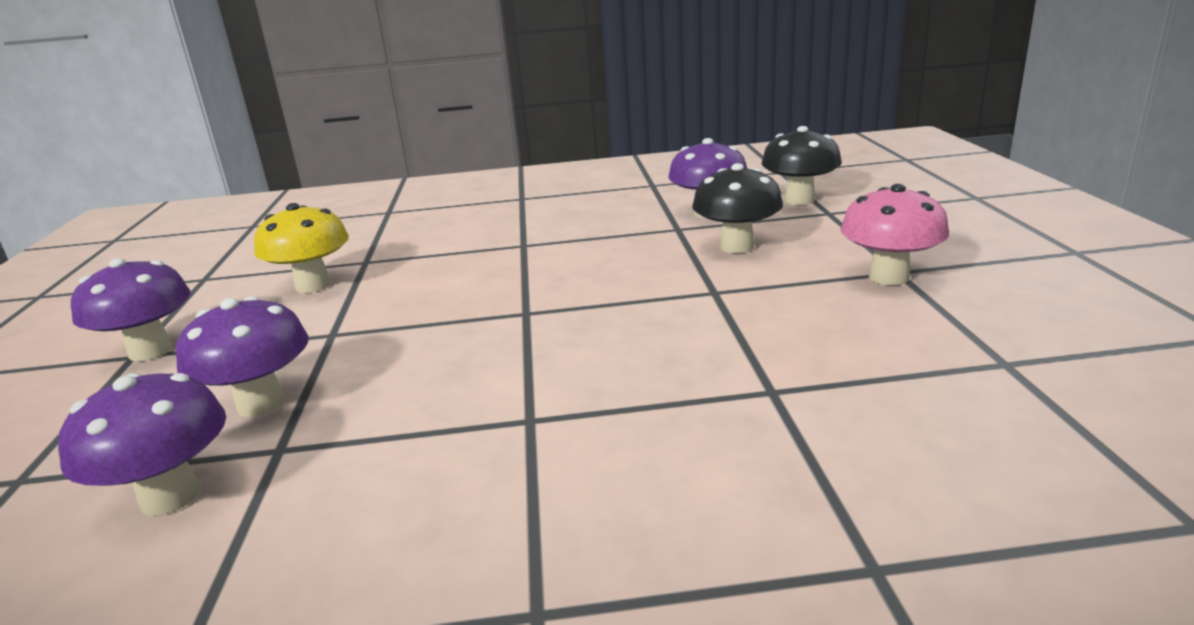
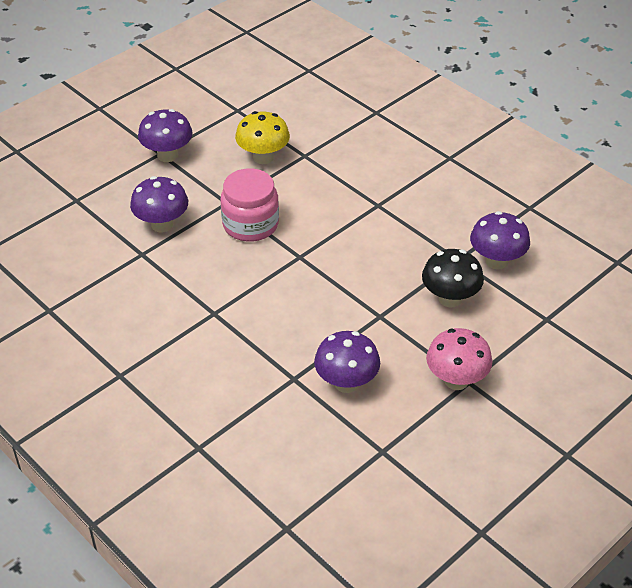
camera: 50 degrees right, 20 degrees up
(170, 496) = (99, 247): purple mushroom -> purple mushroom (346, 383)
(406, 329) = (250, 224): none -> pink jar
(799, 200) = (560, 295): black mushroom -> none

